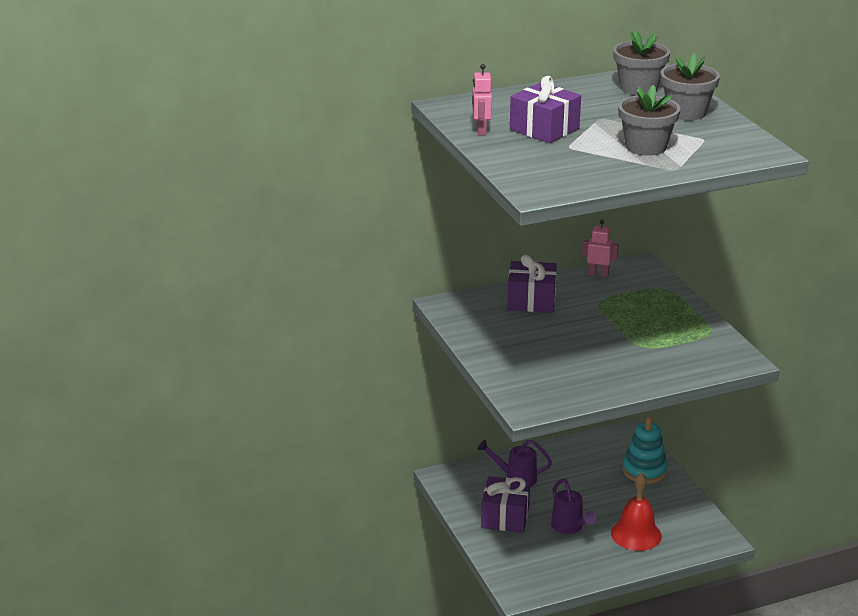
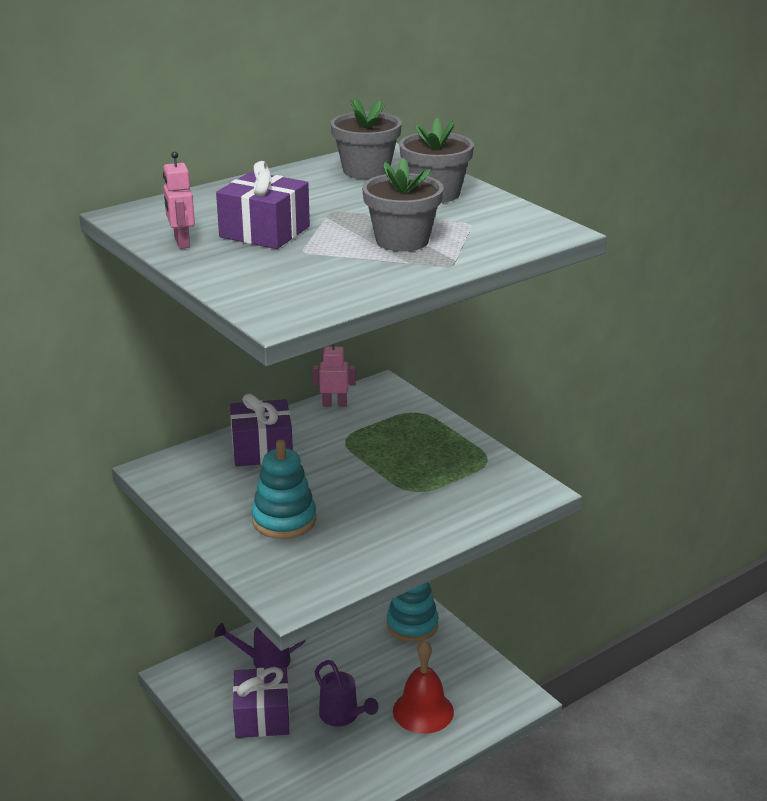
camera: 15 degrees left, 0 degrees up
(535, 353) = (284, 520): none -> turquoise stacking toy

